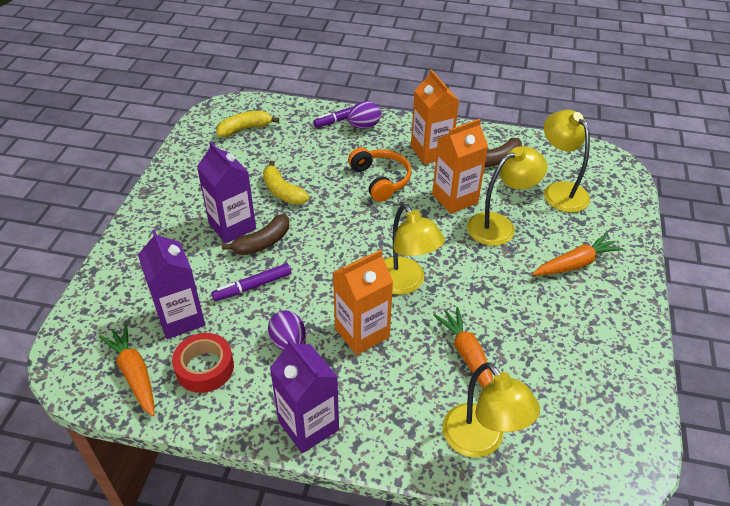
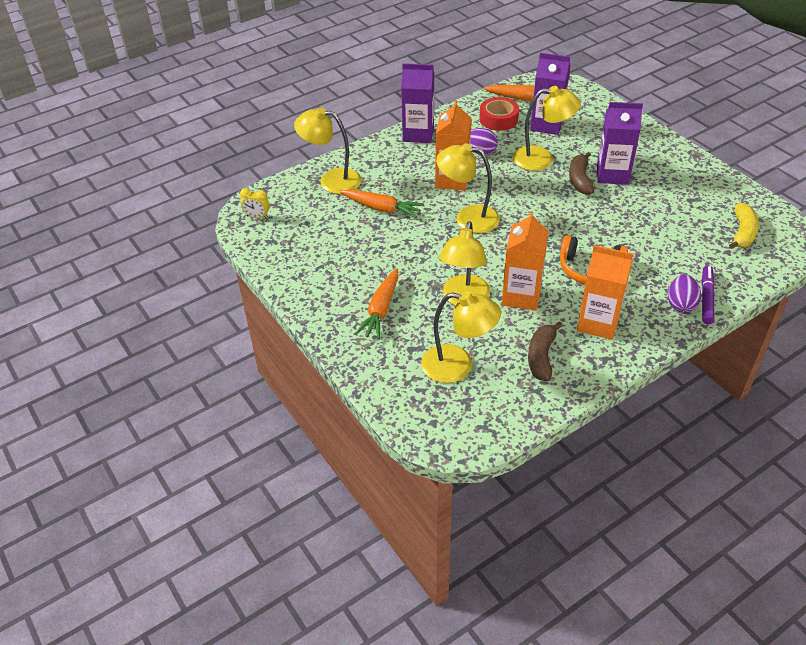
camera: 135 degrees right, 0 degrees up
(253, 286) = (542, 159): purple marker -> yellow lamp
(282, 191) = (629, 213): yellow banana -> none
(614, 458) = (257, 217): none -> yellow clock

